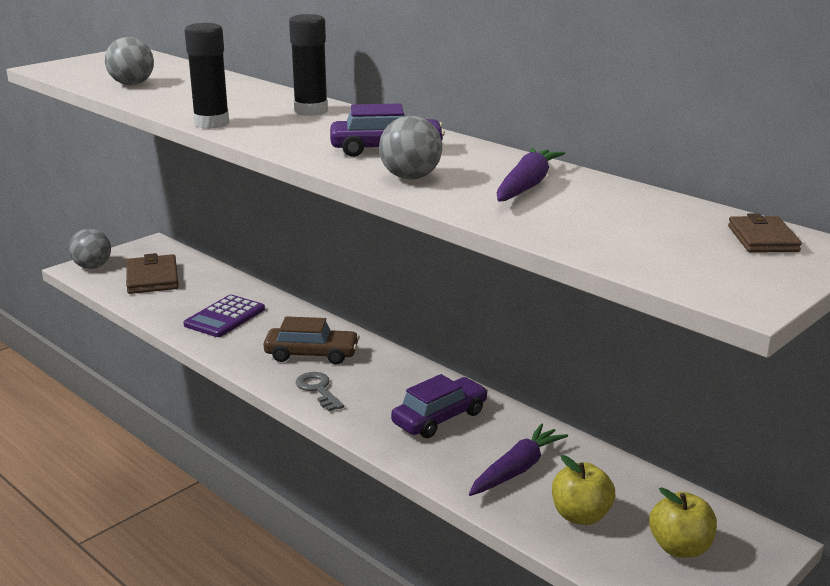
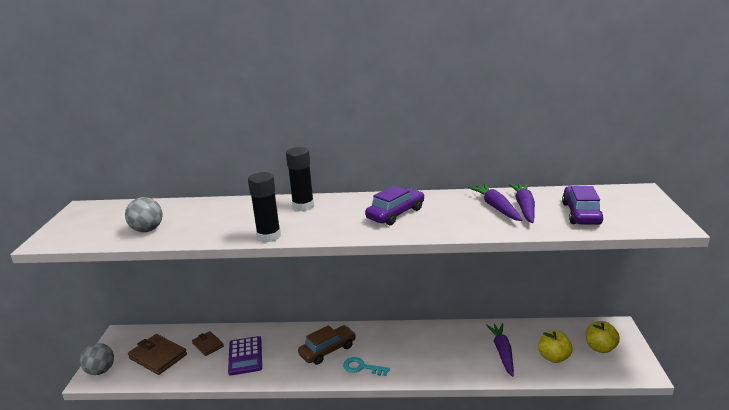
camera: 40 degrees left, 0 degrees up
(318, 389) = (362, 367): grey key -> turquoise key
(410, 177) = (444, 225): grey ball -> none
(440, 418) = (437, 347): purple car -> purple car (581, 213)
(566, 199) = (524, 207): none -> purple carrot
(762, 239) = (619, 196): brown wallet -> brown wallet (208, 345)

